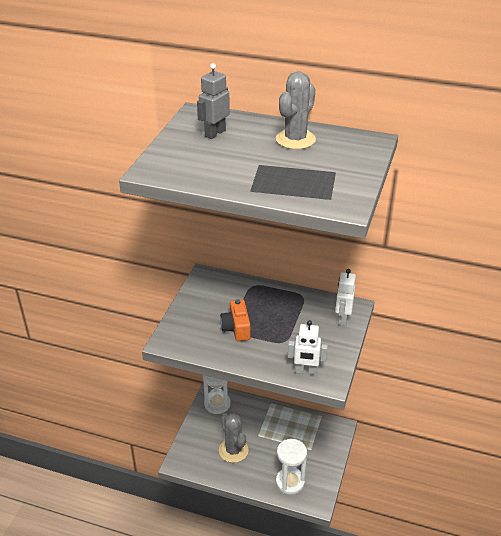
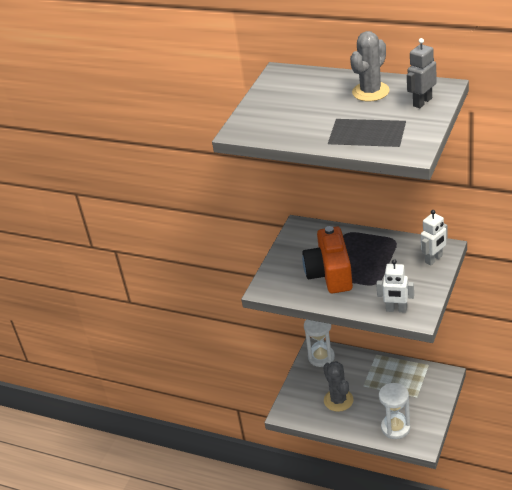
camera: 10 degrees right, 0 degrees up
(215, 133) = (296, 91): grey robot -> grey robot (422, 102)
(236, 328) = (330, 274): orange camera -> orange camera, size x1.68
(342, 318) = (434, 259): white robot -> white robot turned 150 degrees counterclockwise

